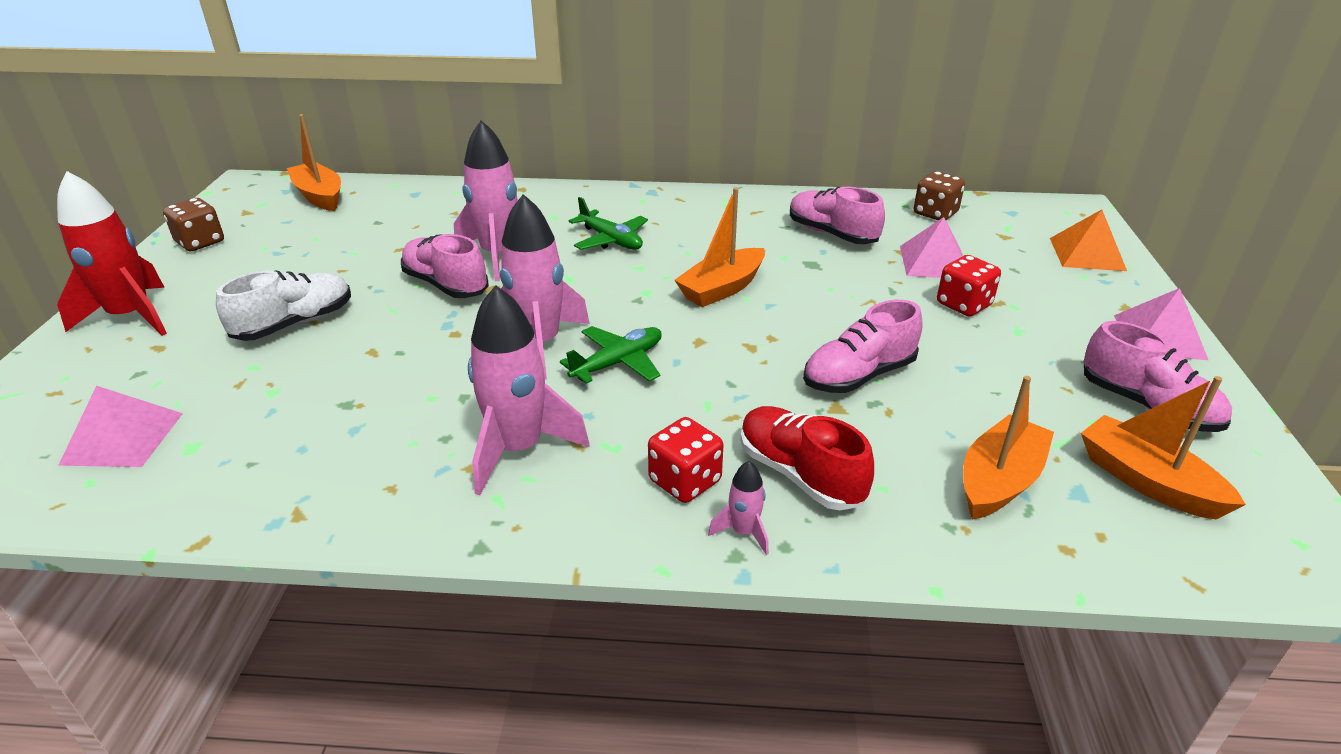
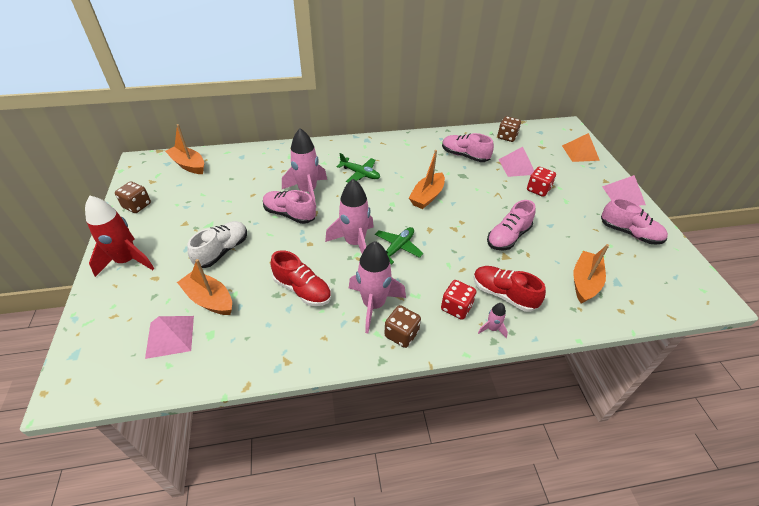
camera: 15 degrees left, 10 degrees up
(398, 403) = (302, 290): none -> red shoe
(545, 508) = (401, 334): none -> brown dice
(1147, 481) = (640, 271): orange boat -> orange boat (209, 299)

